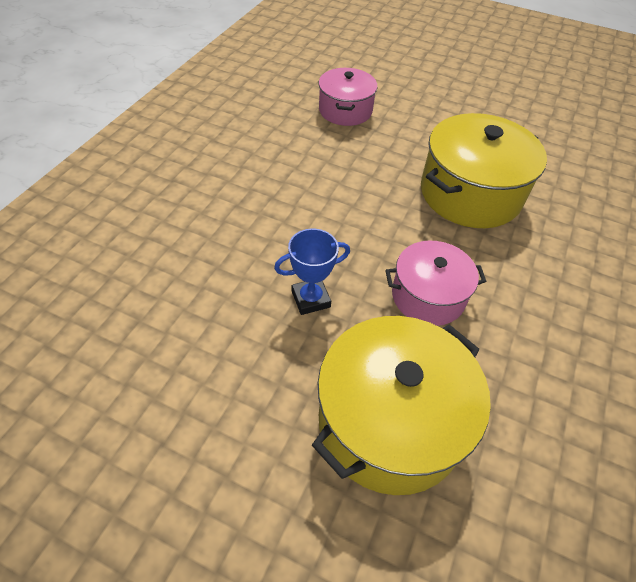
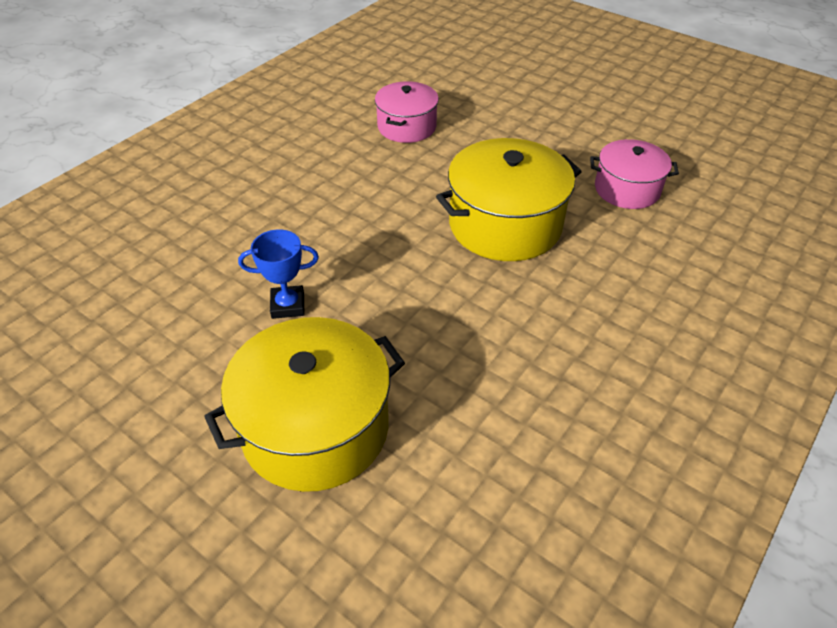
camera: 15 degrees right, 5 degrees down
(428, 296) = (409, 319): pink pot -> pink pot (627, 189)

